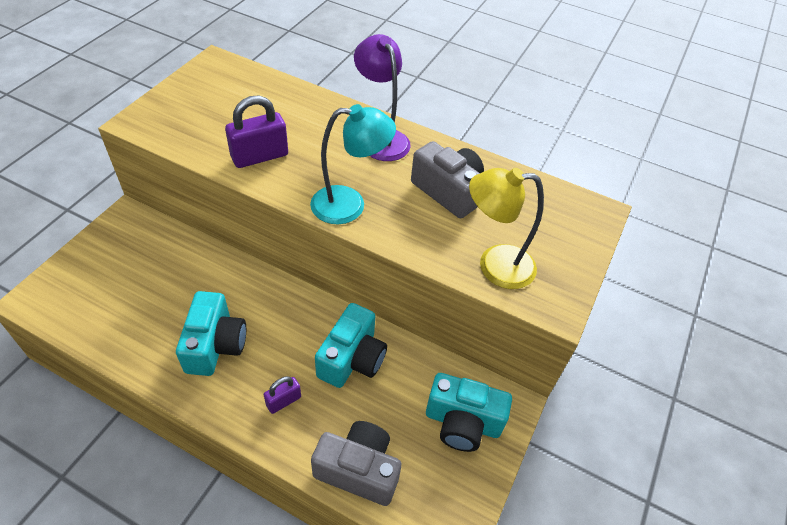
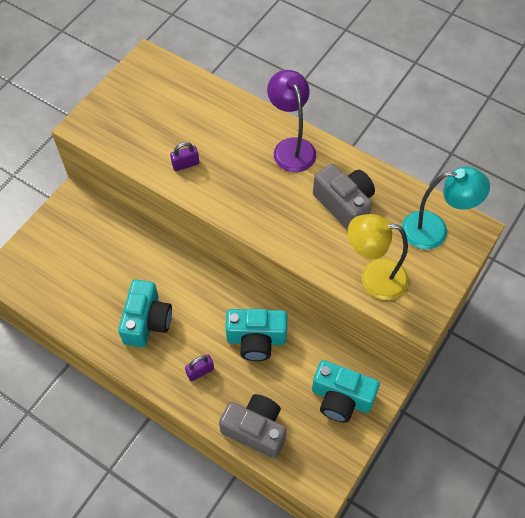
camera: 10 degrees right, 10 degrees up
(260, 156) = (185, 164): purple padlock -> purple padlock, size x0.57
(349, 205) = (259, 215): turquoise lamp -> turquoise lamp (434, 230)
(352, 359) = (256, 339): turquoise camera -> turquoise camera turned 60 degrees clockwise

